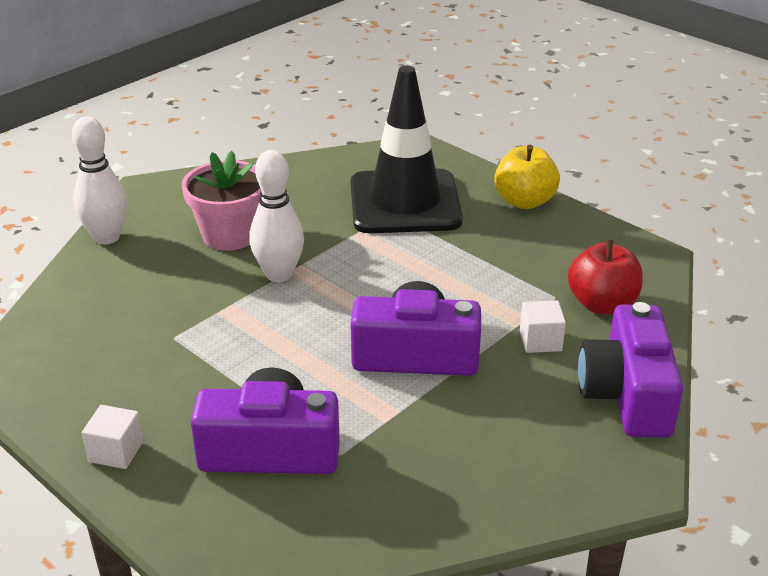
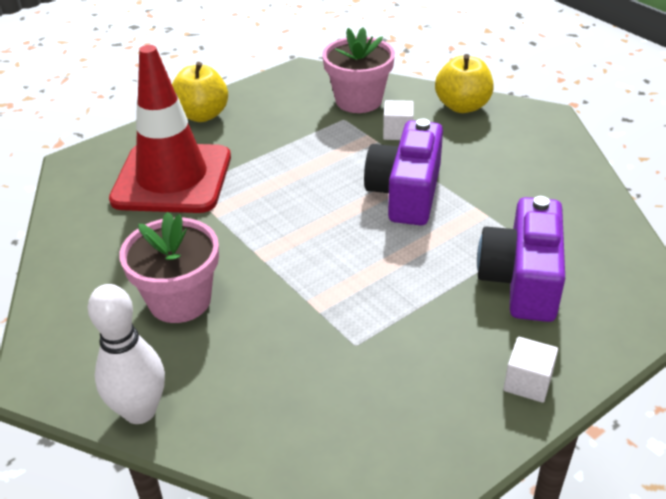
camera: 80 degrees left, 5 degrees up
(279, 274) = (267, 266): white bowling pin -> none
(405, 202) = (172, 178): black traffic cone -> red traffic cone
(602, 304) = (358, 100): red apple -> pink flower pot
(627, 394) = (462, 106): purple camera -> yellow apple

